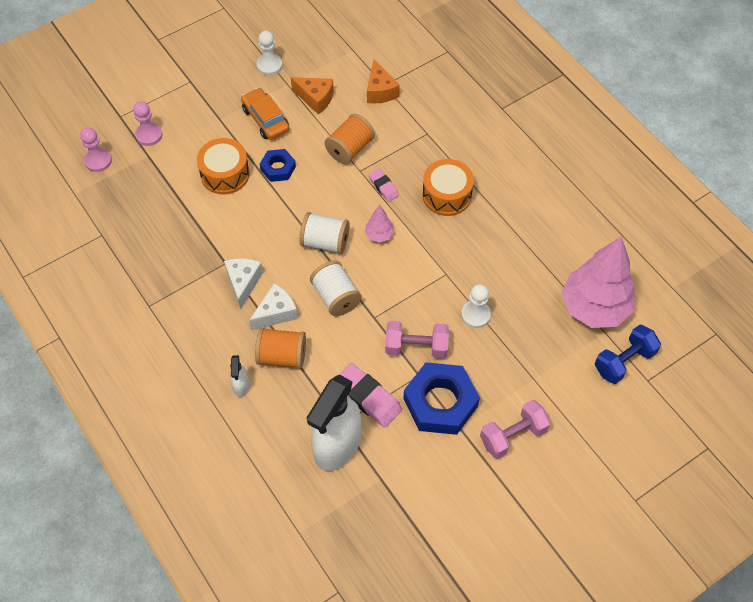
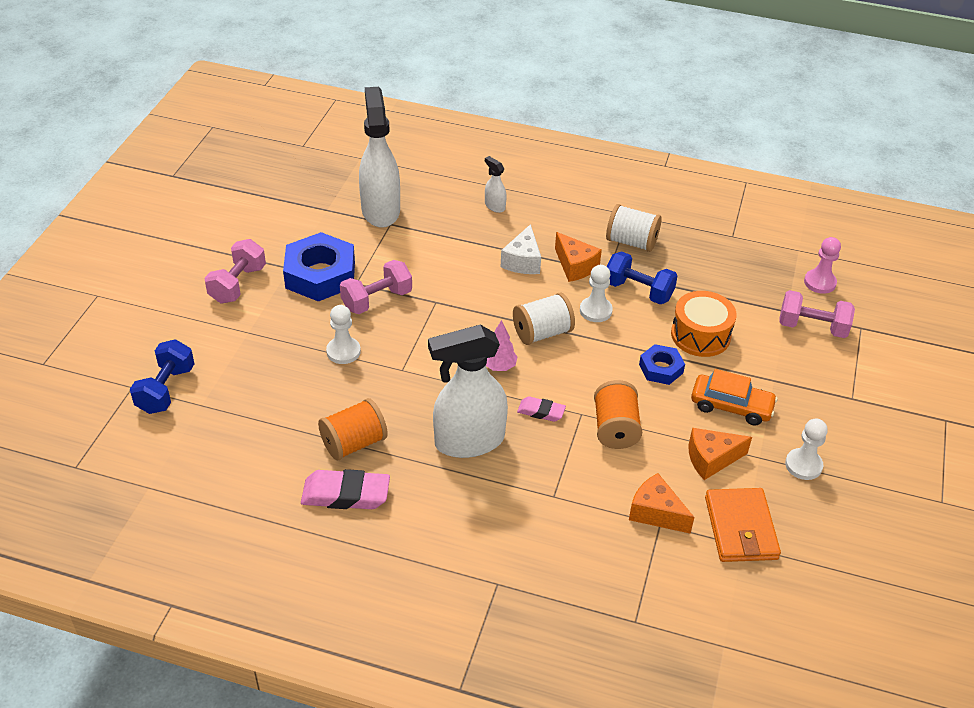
camera: 140 degrees right, 15 degrees down
(149, 135) = (812, 327): pink pawn -> pink dumbbell
(224, 233) = (638, 291): none -> blue dumbbell
(243, 283) = (575, 266): white cheese -> orange cheese
(271, 236) = (595, 311): none -> white pawn
(282, 356) = (484, 238): orange spool -> orange spool (354, 443)
(336, 297) = (485, 298): white spool -> white spool (631, 242)
(344, 57) = (741, 528): none -> orange wallet
(368, 397) = (385, 248): pink eraser -> pink eraser (346, 494)
(447, 195) = (468, 441): orange drum -> white spray bottle
(594, 307) = (226, 420): pink tree -> none

